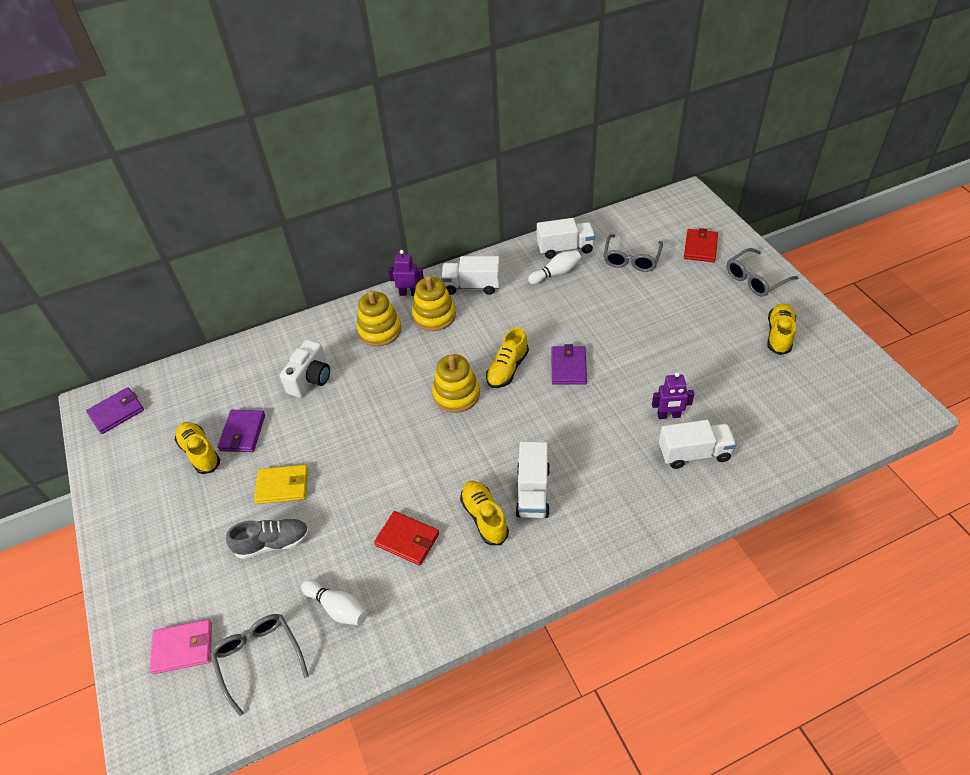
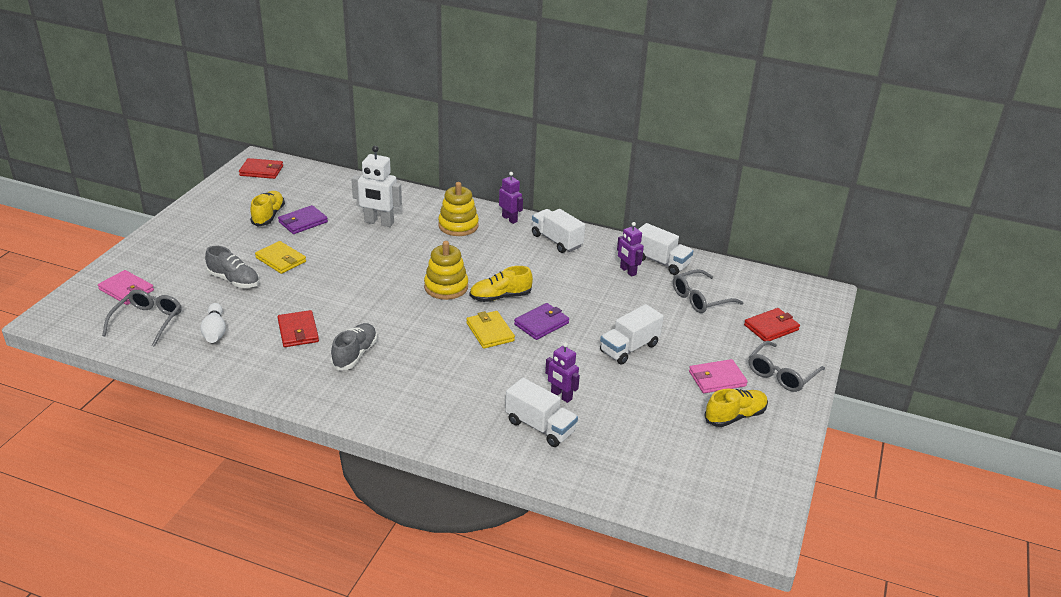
camera: 40 degrees right, 15 degrees down
(116, 412) = (261, 171): purple wallet -> red wallet
(311, 379) = (379, 222): white camera -> white robot
(434, 316) = (504, 240): yellow stacking toy -> none
(484, 517) = (355, 354): yellow shoe -> grey shoe
(533, 491) = (404, 365): white truck -> white truck (629, 348)
(546, 406) = (490, 332): none -> yellow wallet
(556, 273) = (628, 271): white bowling pin -> purple robot
(730, 315) = (717, 379): none -> pink wallet
(755, 279) = (781, 374): grey glasses -> grey glasses turned 60 degrees counterclockwise

